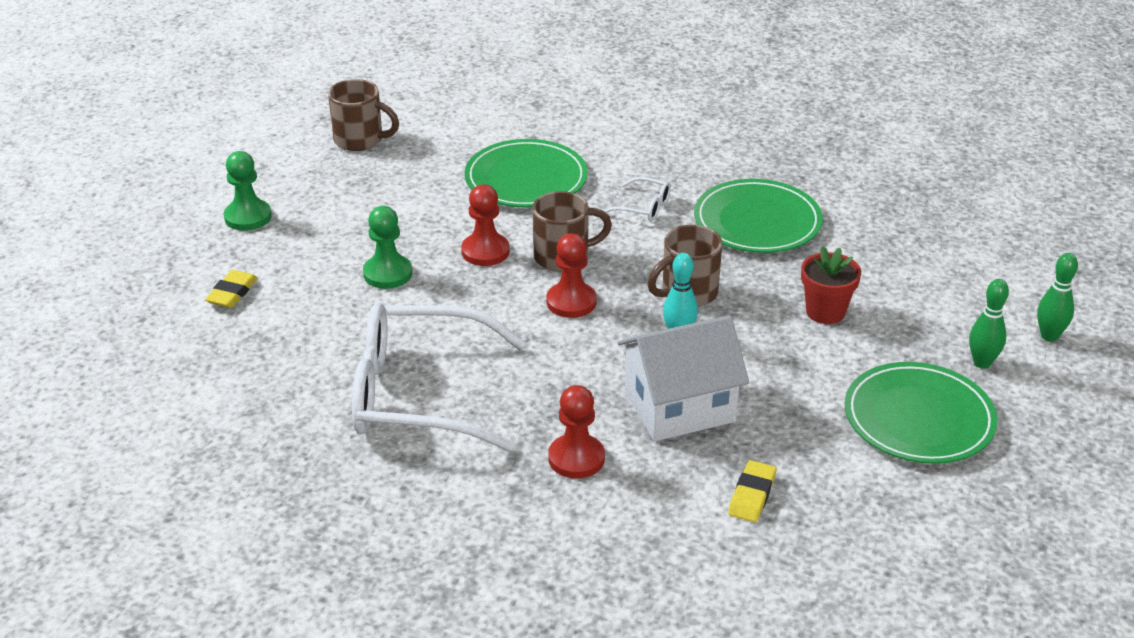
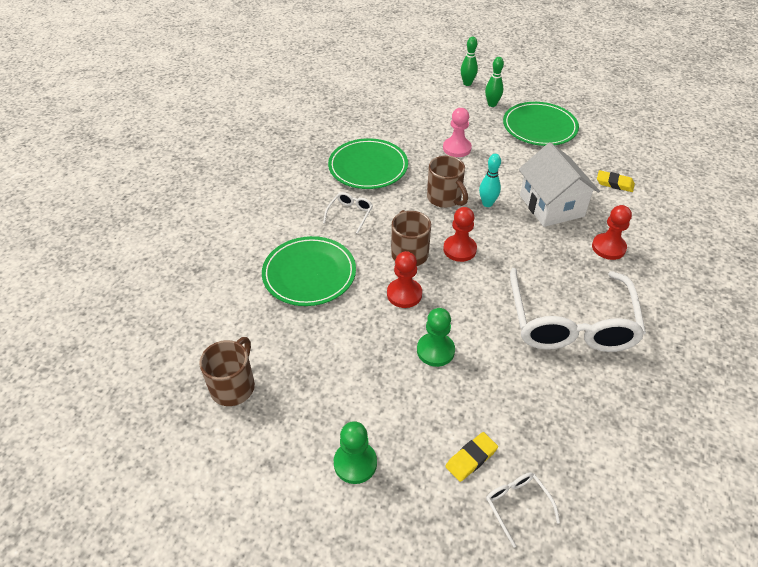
camera: 90 degrees left, 10 degrees up
(168, 321) = (517, 505): none -> white glasses
(232, 293) = (471, 458): yellow eraser -> yellow eraser turned 60 degrees counterclockwise
(825, 312) = (457, 148): red flower pot -> pink pawn

